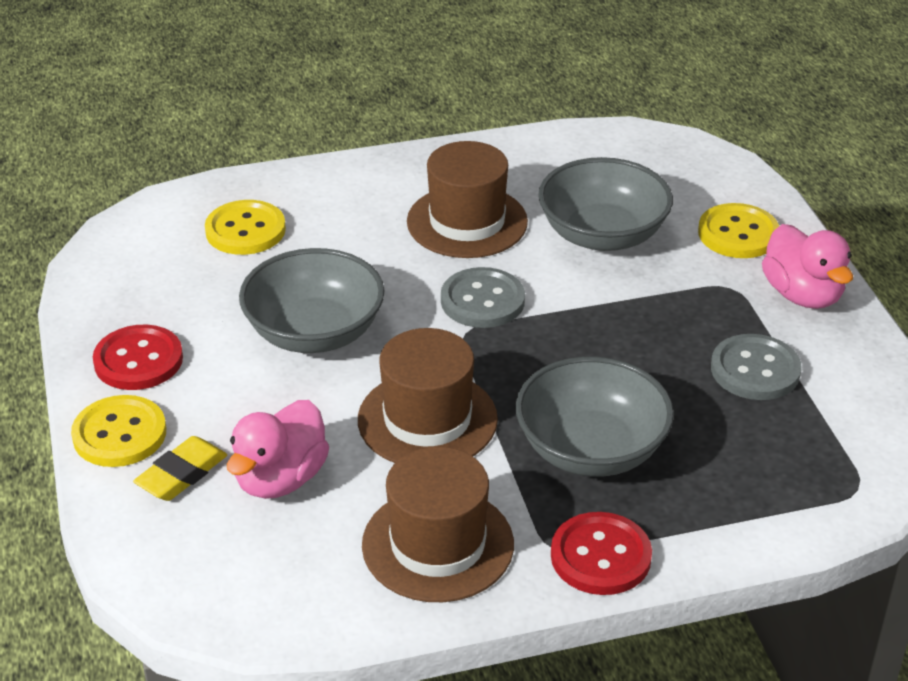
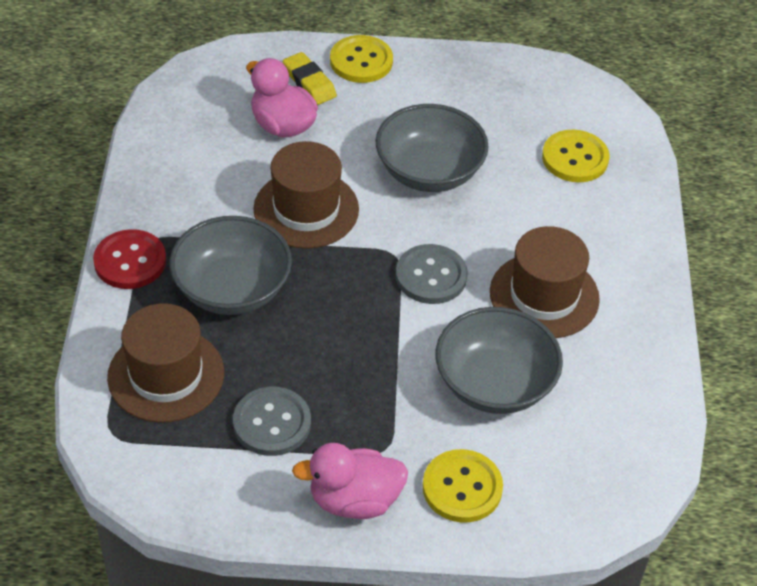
camera: 105 degrees right, 10 degrees up
(138, 360) = (434, 79): red button -> none
(438, 544) = (184, 185): brown hat -> brown hat (166, 375)

